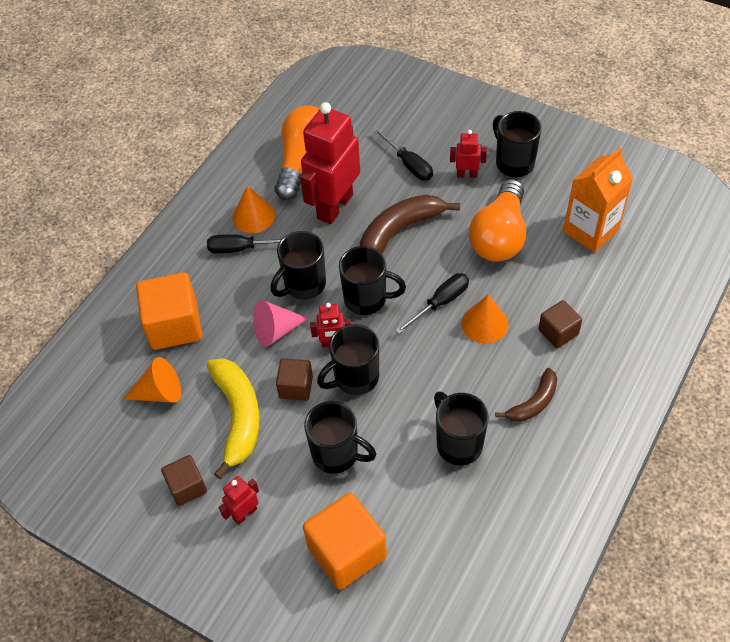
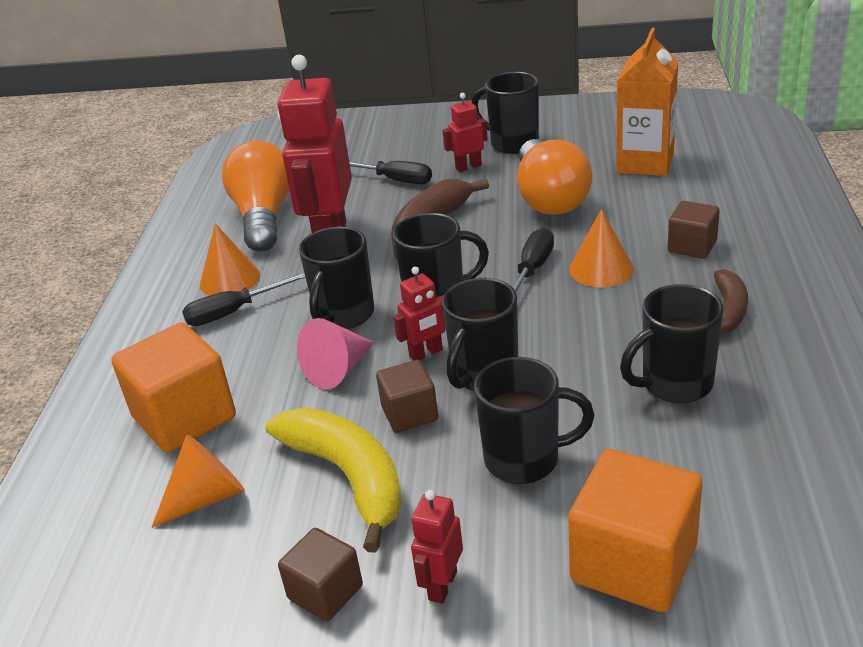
camera: 25 degrees left, 20 degrees down
(458, 443) = (675, 384): black mug -> black mug turned 60 degrees counterclockwise

